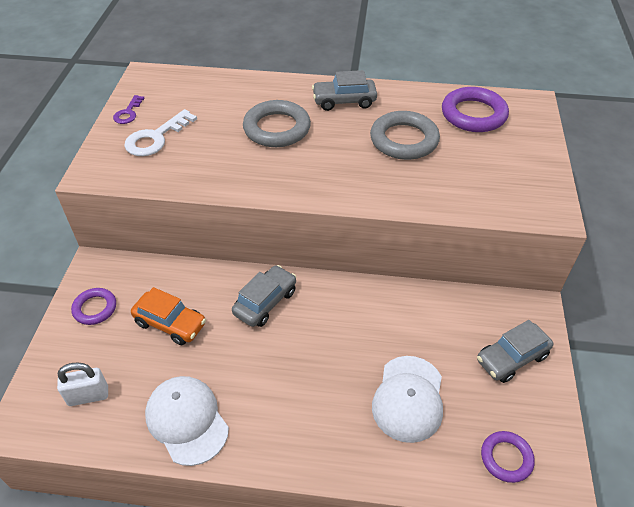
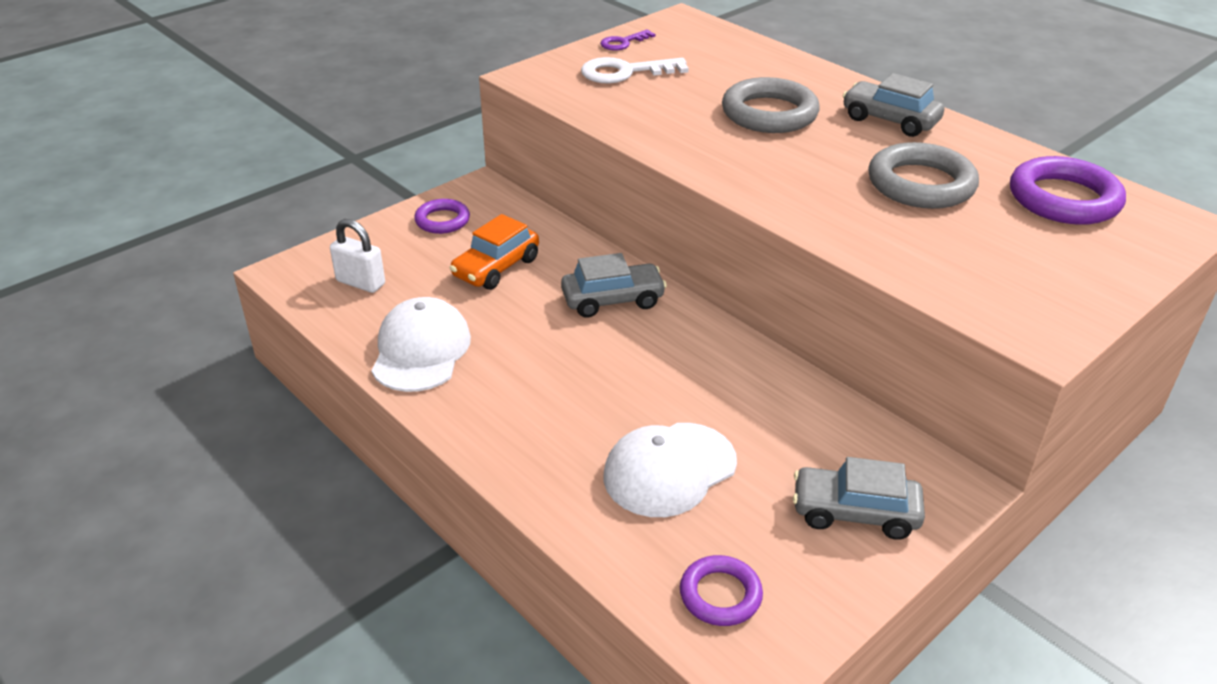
camera: 40 degrees right, 10 degrees down
(170, 324) = (496, 268): orange car -> orange car turned 60 degrees clockwise

